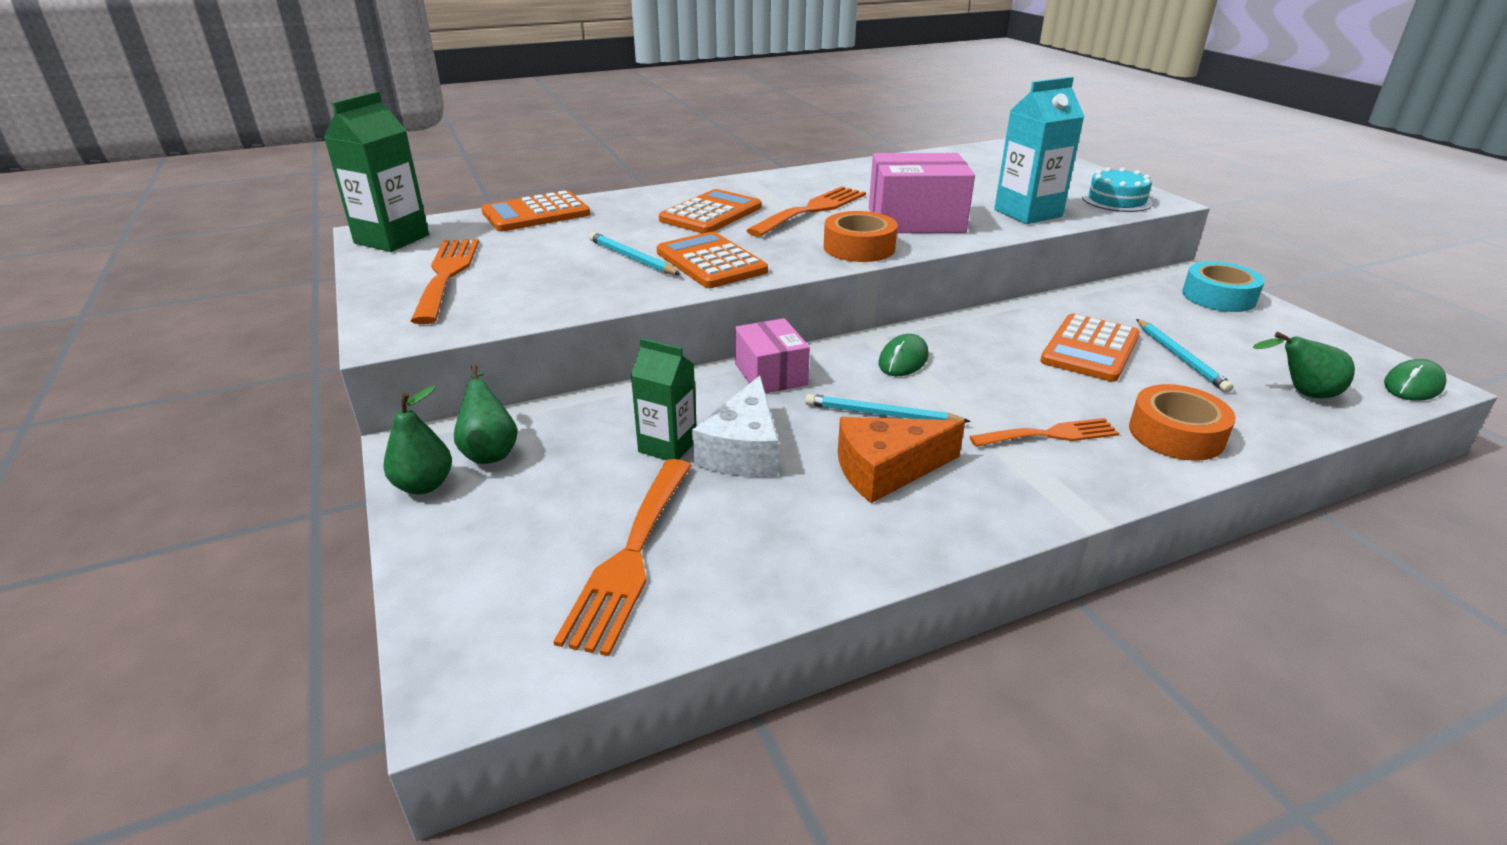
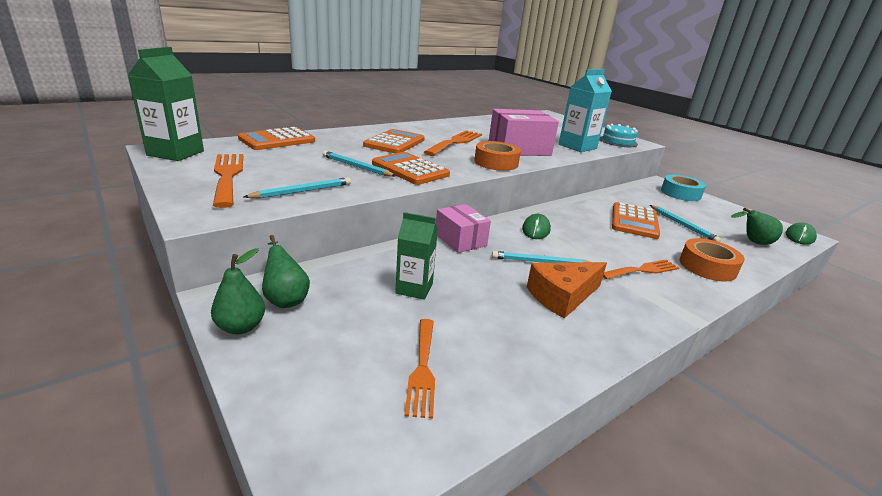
camera: 15 degrees left, 5 degrees down
(537, 299) = (302, 191): none -> turquoise pencil
(631, 557) = (422, 369): orange fork -> orange fork, size x0.66
(743, 450) = (466, 288): white cheese -> none

